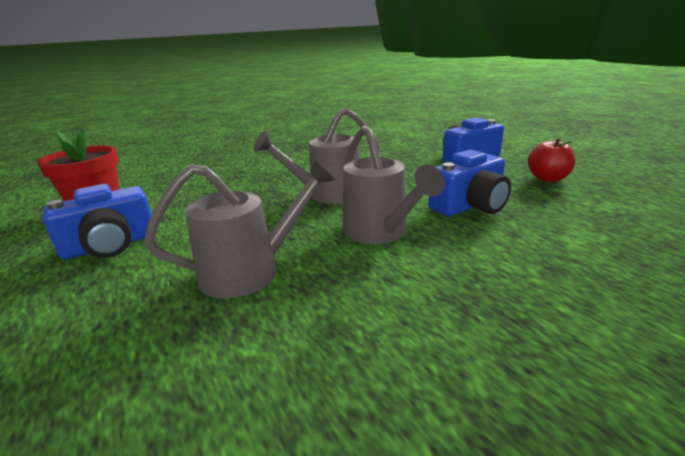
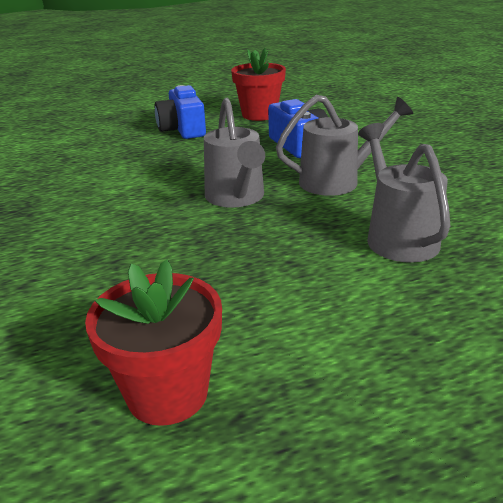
camera: 80 degrees left, 5 degrees up
(111, 245) = (324, 338): blue camera -> none
(548, 178) = (259, 115): red apple -> red flower pot

